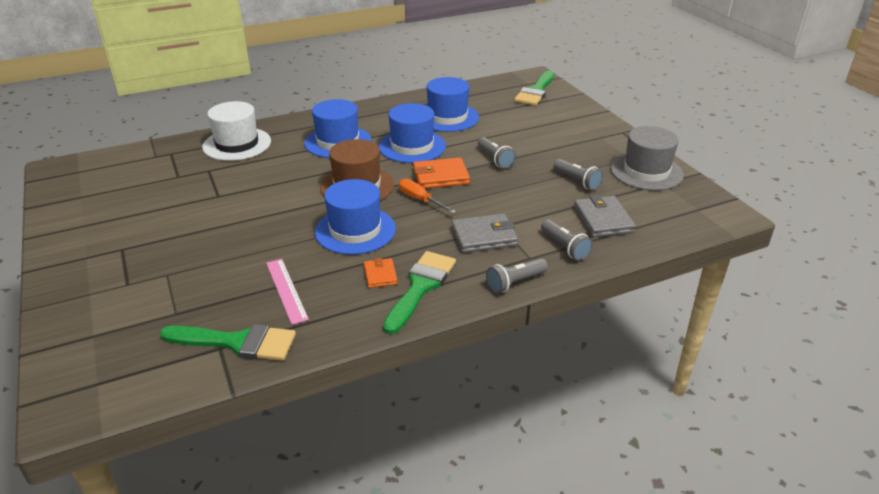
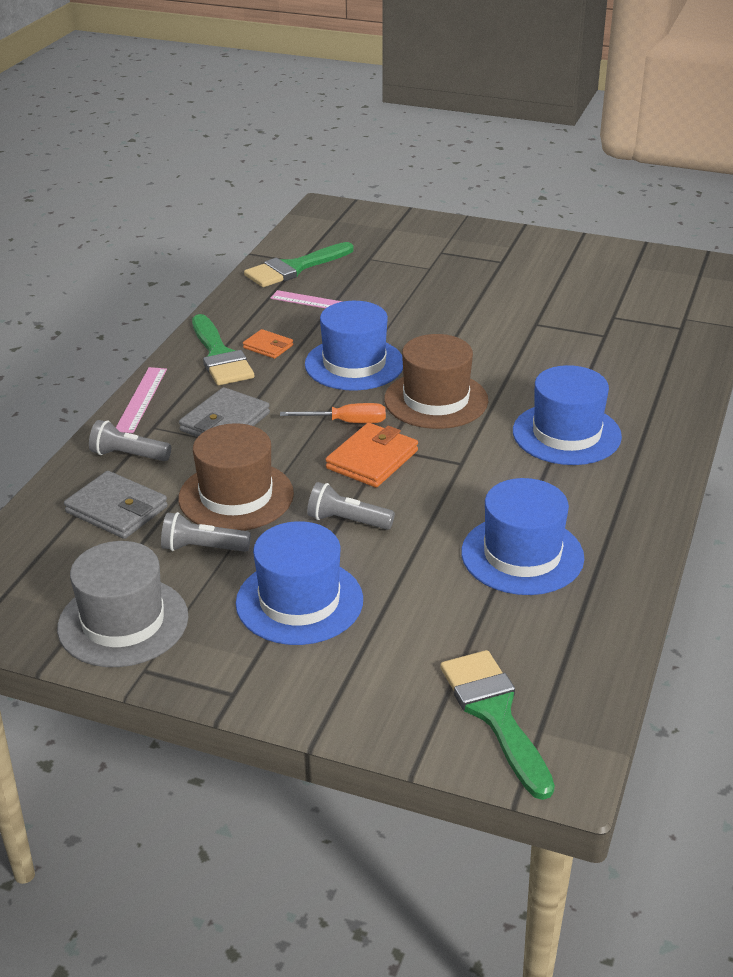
camera: 135 degrees right, 0 degrees up
(237, 144) = (653, 370): white hat -> none
(412, 146) = (476, 479): blue hat -> blue hat (299, 601)
(515, 283) = (141, 399): grey flashlight -> pink ruler
(532, 195) = (236, 496): none -> brown hat

